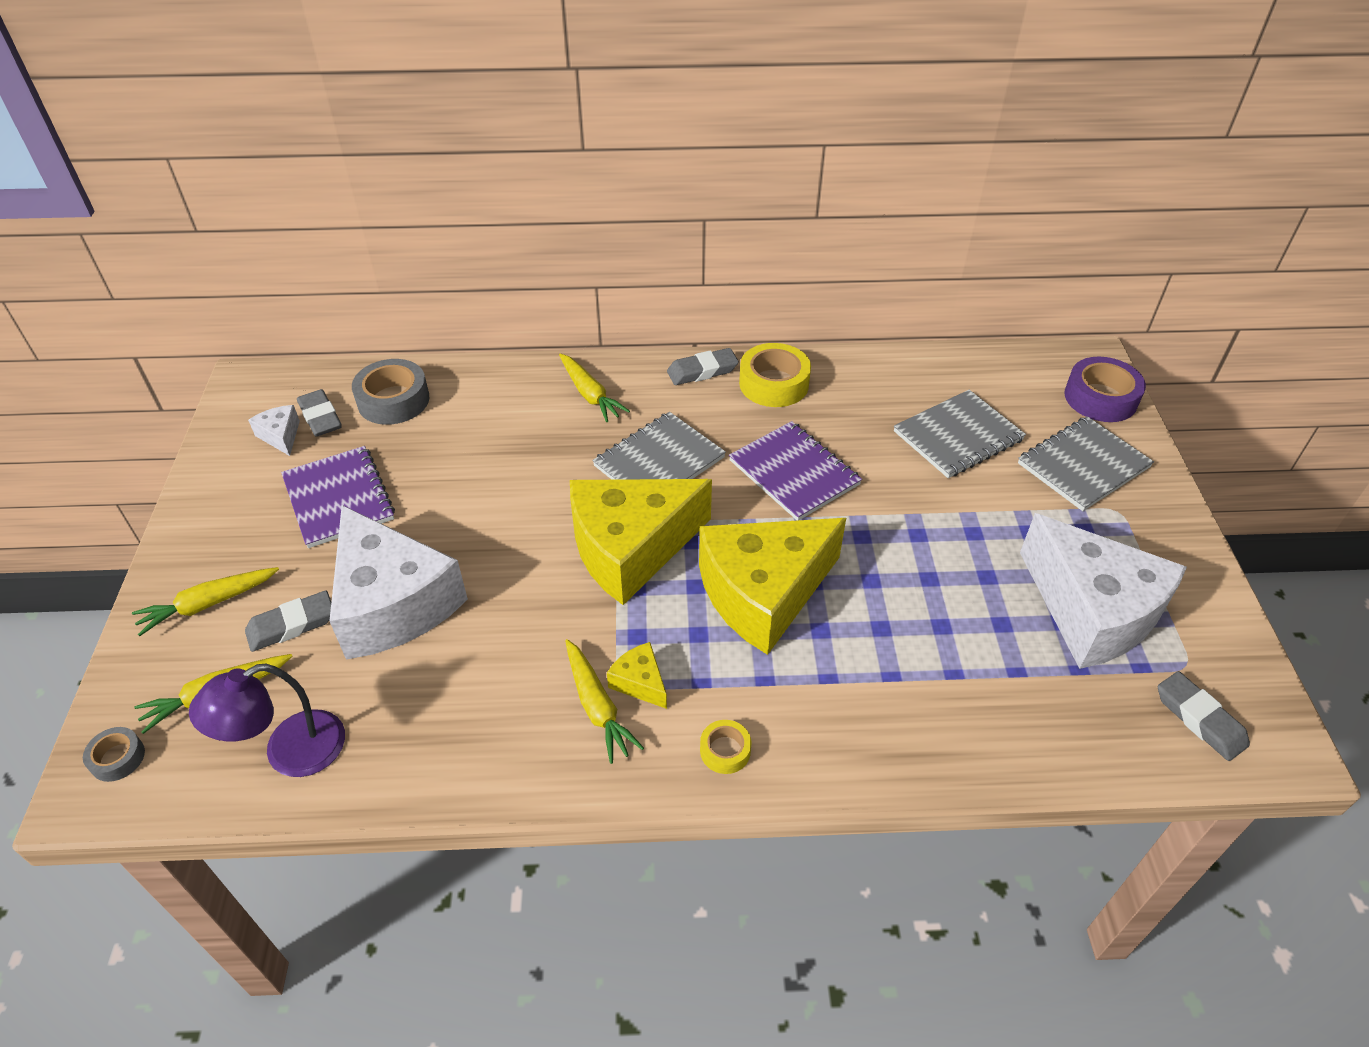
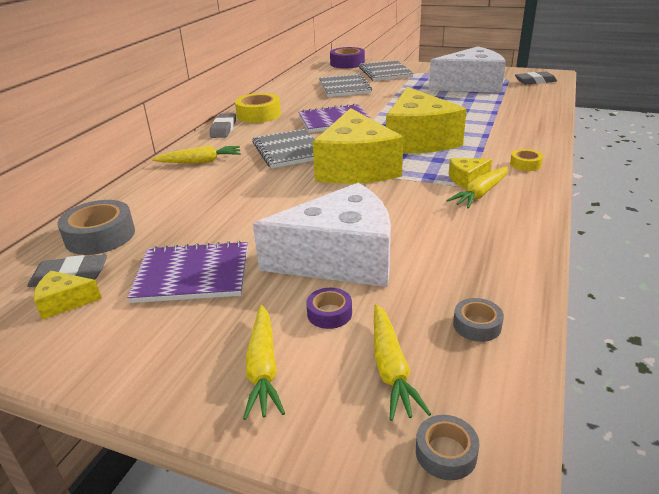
camera: 65 degrees left, 15 degrees down
(280, 436) = (65, 302): white cheese -> yellow cheese
(289, 752) = (477, 325): purple lamp -> grey tape
(291, 625) = (329, 313): grey eraser -> purple tape
(597, 707) = (480, 194): yellow carrot -> yellow carrot turned 135 degrees clockwise

